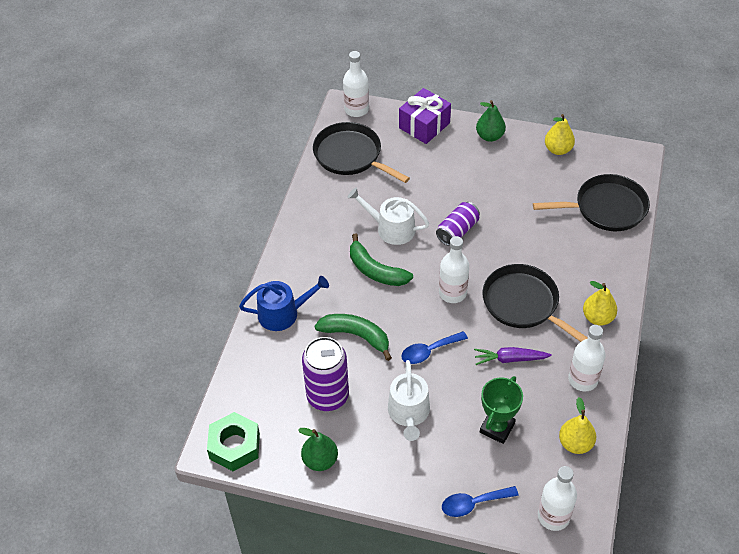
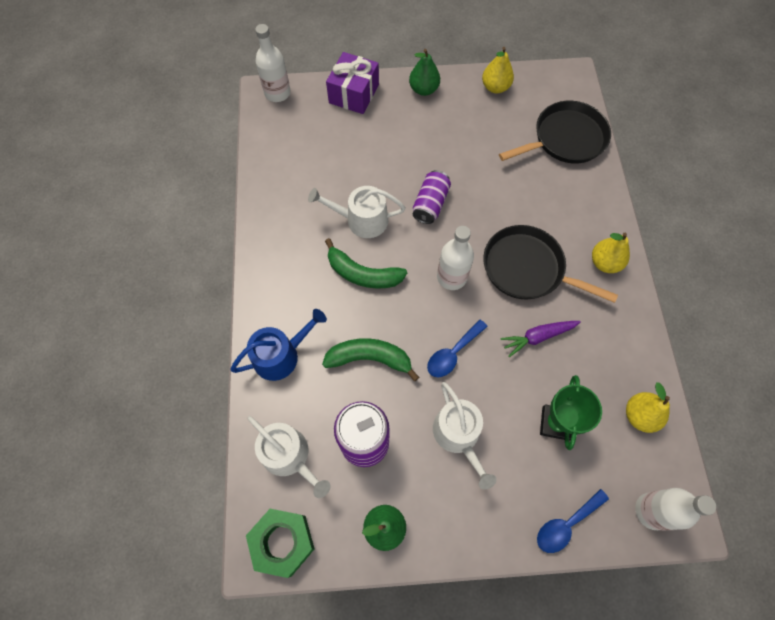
camera: 20 degrees left, 15 degrees up
(262, 388) = (289, 456): none -> white watering can
(350, 155) = (289, 147): black pan -> none
(583, 379) = (618, 338): white bottle -> none

